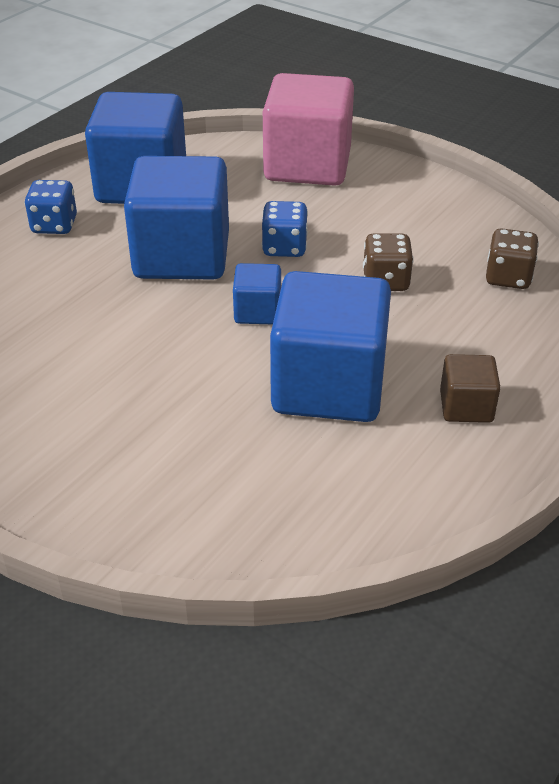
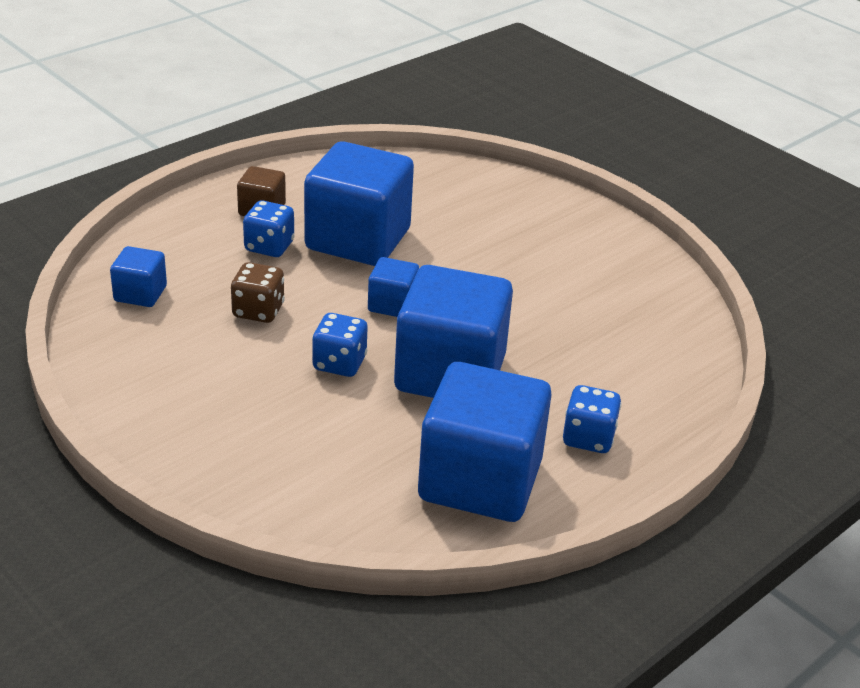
camera: 170 degrees left, 5 degrees down
(307, 165) = (258, 473): pink cube -> none
(423, 355) = (269, 246): none -> blue dice
(508, 277) = (140, 294): brown dice -> blue cube

